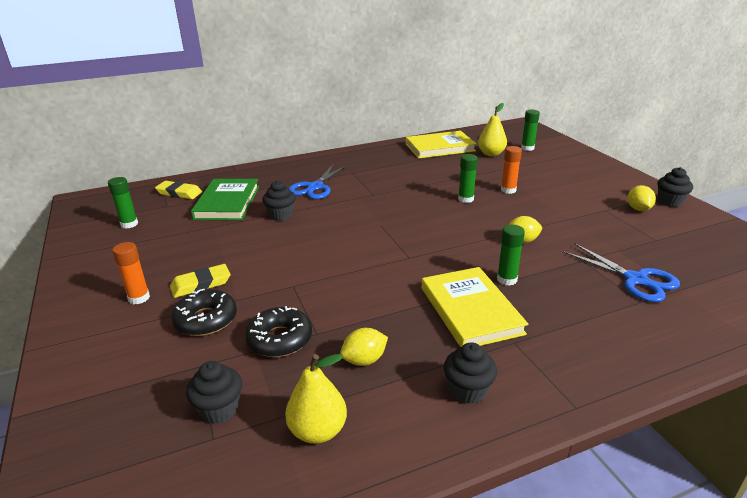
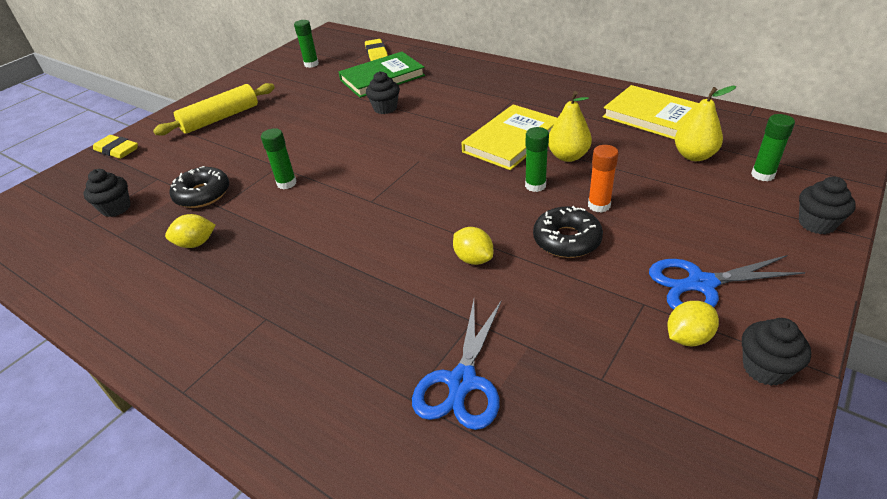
camera: 60 degrees right, 10 degrees up
(139, 298) = (220, 118): orange glue stick -> yellow rolling pin
(201, 284) = (252, 130): yellow eraser -> yellow eraser (117, 150)
(206, 320) = (210, 154): black donut -> black donut (566, 240)
(315, 187) = (455, 98): blue scissors -> blue scissors (701, 284)
(318, 431) = (107, 258): yellow pear -> yellow pear (568, 156)
(364, 360) = (196, 243): yellow lemon -> yellow lemon turned 45 degrees counterclockwise
(468, 390) = (180, 314): black cupcake -> black cupcake (816, 223)
(470, 310) = (303, 272): yellow book -> yellow book (511, 140)
(507, 279) = (378, 276): green glue stick -> green glue stick (286, 183)

